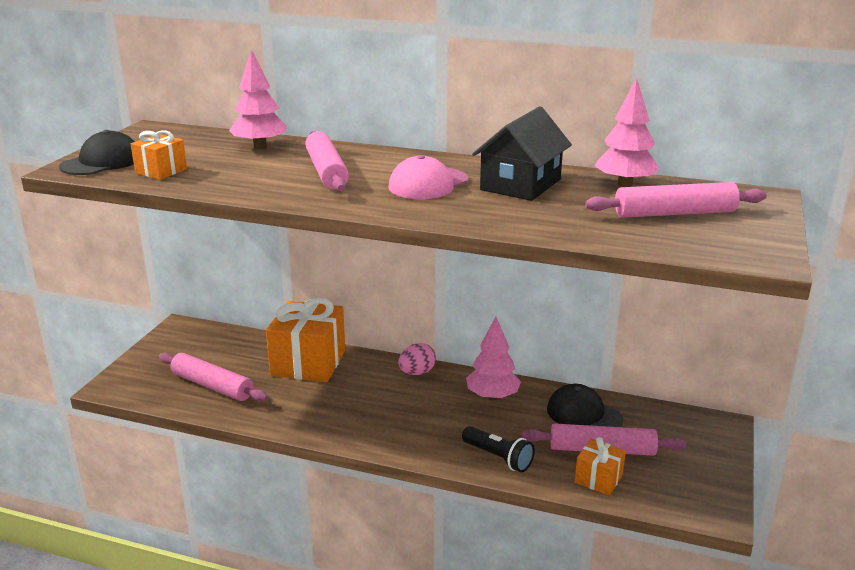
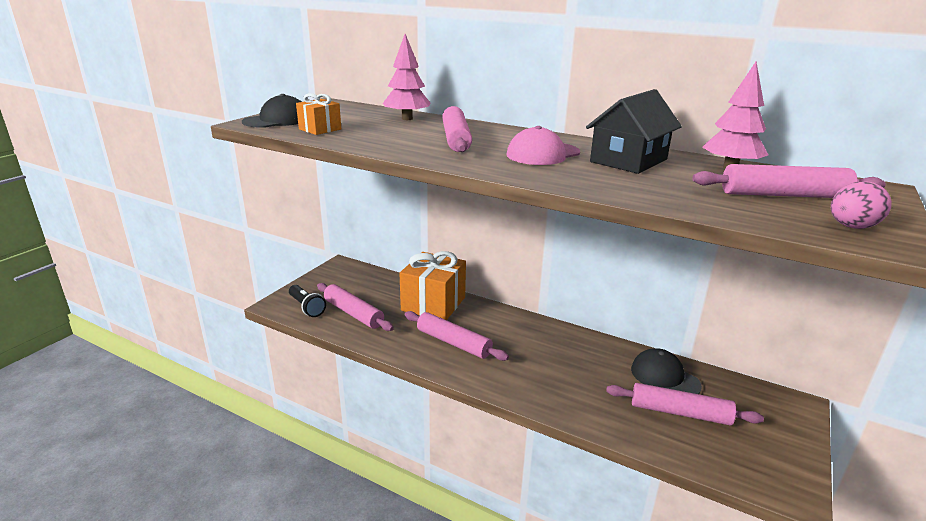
camera: 10 degrees right, 0 degrees up
(342, 406) = (453, 343): none -> pink rolling pin
(417, 373) = (521, 322): pink egg -> pink egg (851, 227)
(492, 396) = (583, 350): pink tree -> none
(498, 458) = (582, 407): black flashlight -> black flashlight (306, 307)
(598, 479) = (675, 441): orange gift -> none

